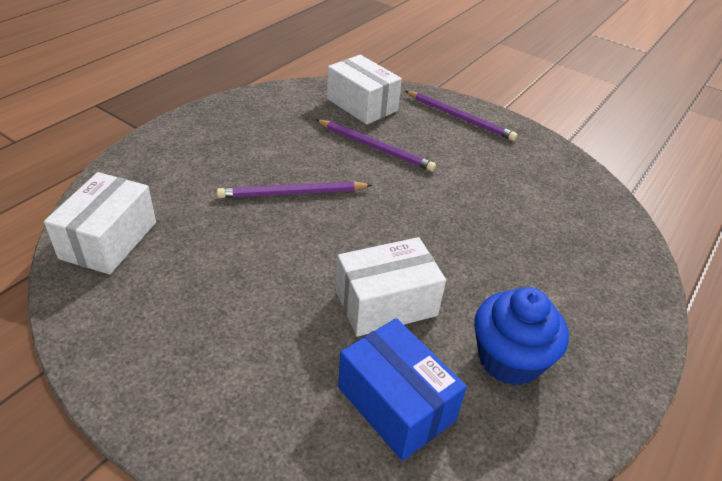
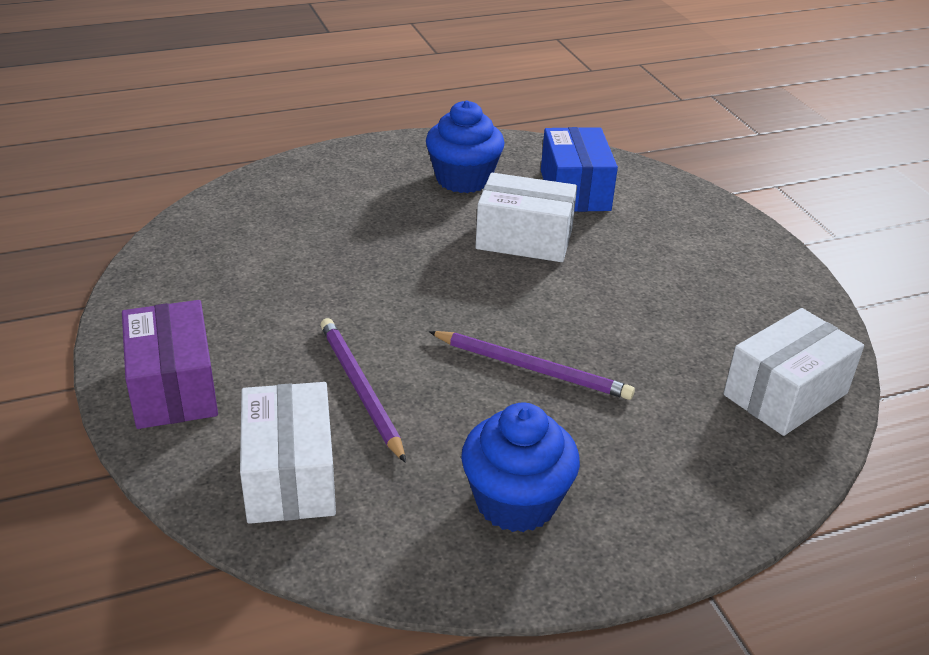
camera: 145 degrees left, 5 degrees down
(251, 127) = (516, 501): none -> blue cupcake
(460, 118) = (174, 387): purple pencil -> purple box

